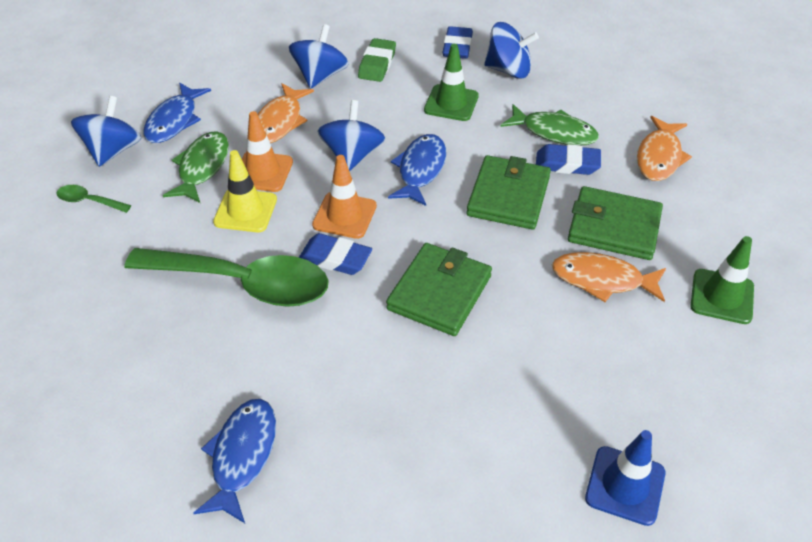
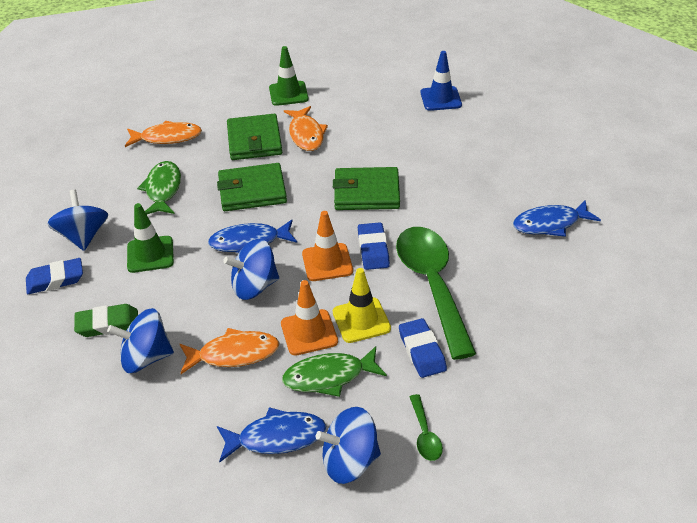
camera: 115 degrees left, 5 degrees down
(567, 164) = (199, 174): blue eraser -> blue eraser (422, 351)

